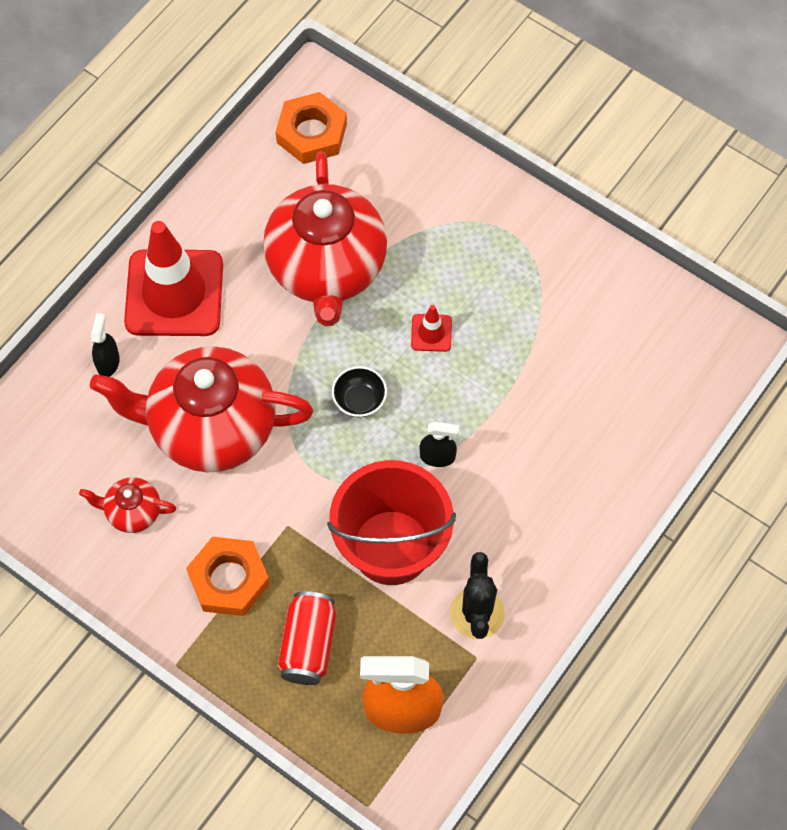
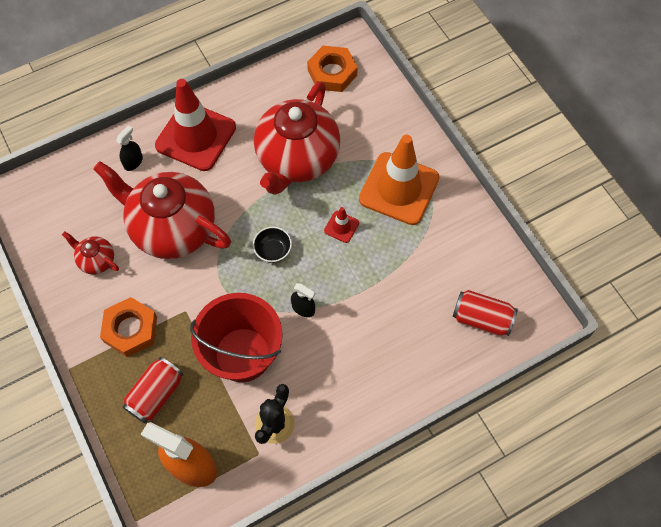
camera: 25 degrees right, 0 degrees up
(479, 253) = (399, 188): none -> orange traffic cone
(663, 374) = (481, 319): none -> red can

